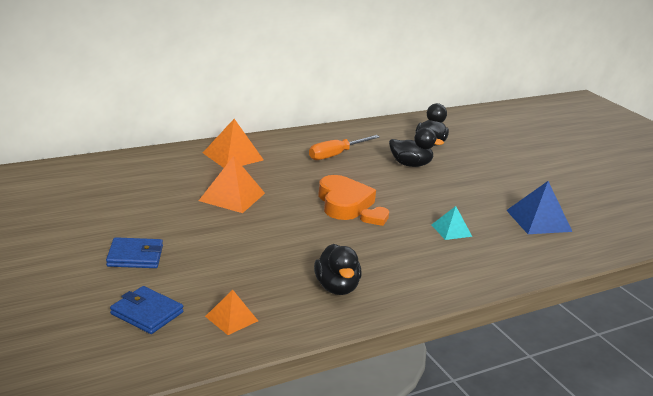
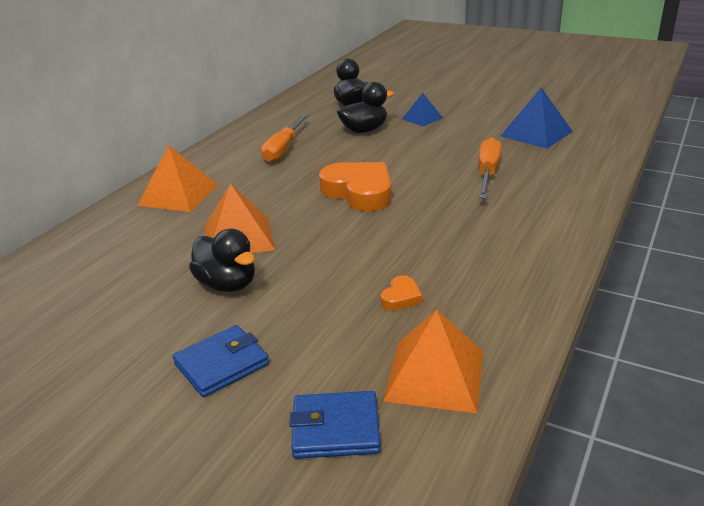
camera: 30 degrees left, 5 degrees up
(231, 318) = (435, 375): orange pyramid -> orange pyramid, size x1.66
(336, 287) = (480, 279): black duck -> black duck (227, 284)
(375, 218) = (410, 193): orange heart -> orange heart (401, 297)
(451, 230) = (487, 173): turquoise pyramid -> orange screwdriver
(467, 173) = (422, 118): none -> blue pyramid

